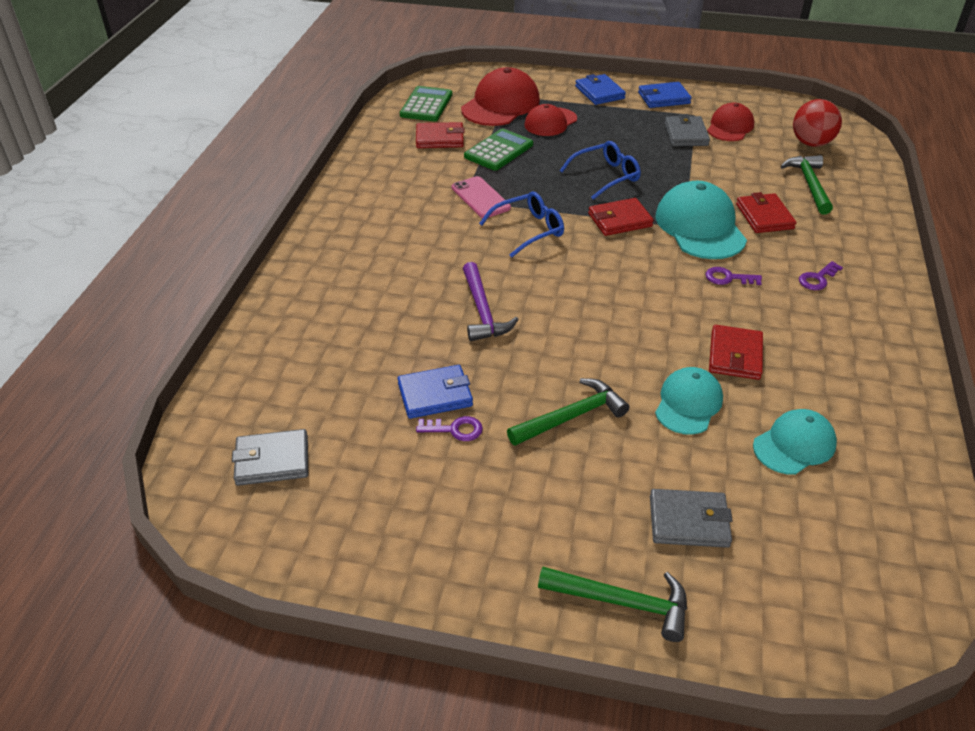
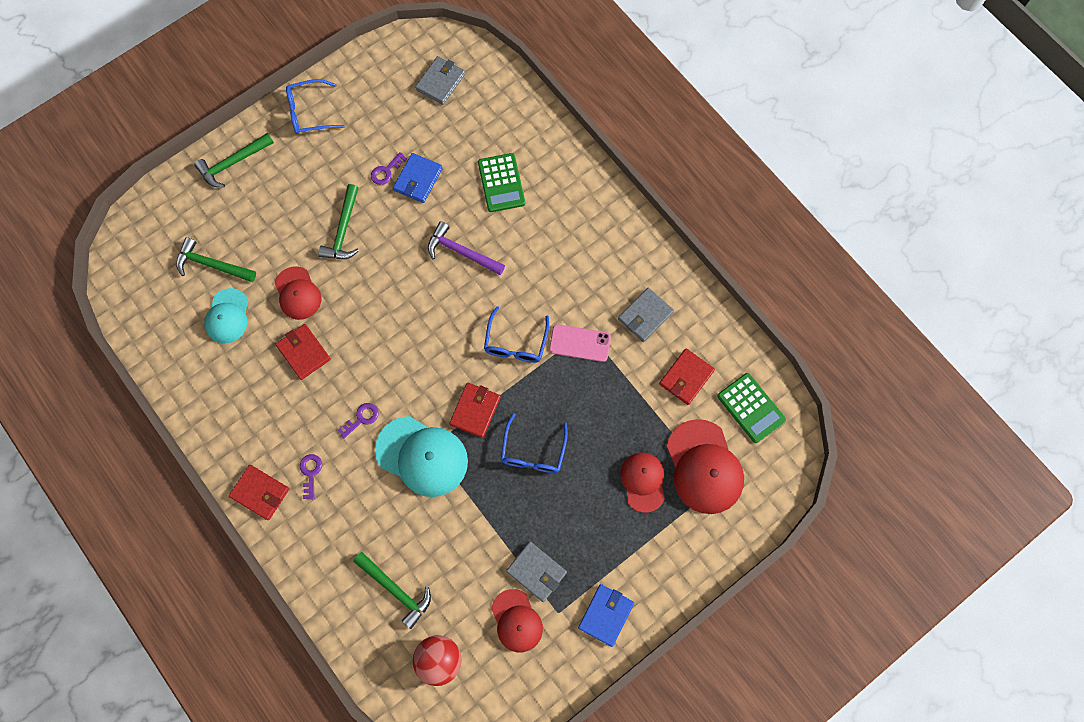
camera: 130 degrees right, 30 degrees up
(453, 572) = (309, 112): none -> blue glasses
(498, 151) = (632, 406): green calculator -> green calculator (501, 183)
(599, 92) = (659, 569): blue wallet -> none
(688, 403) = (298, 293): turquoise cap -> red cap
(689, 521) = (239, 225): grey wallet -> grey wallet (645, 316)
(764, 216) = (393, 512): red wallet -> red wallet (260, 493)
(767, 509) = (212, 264): none -> green hammer

